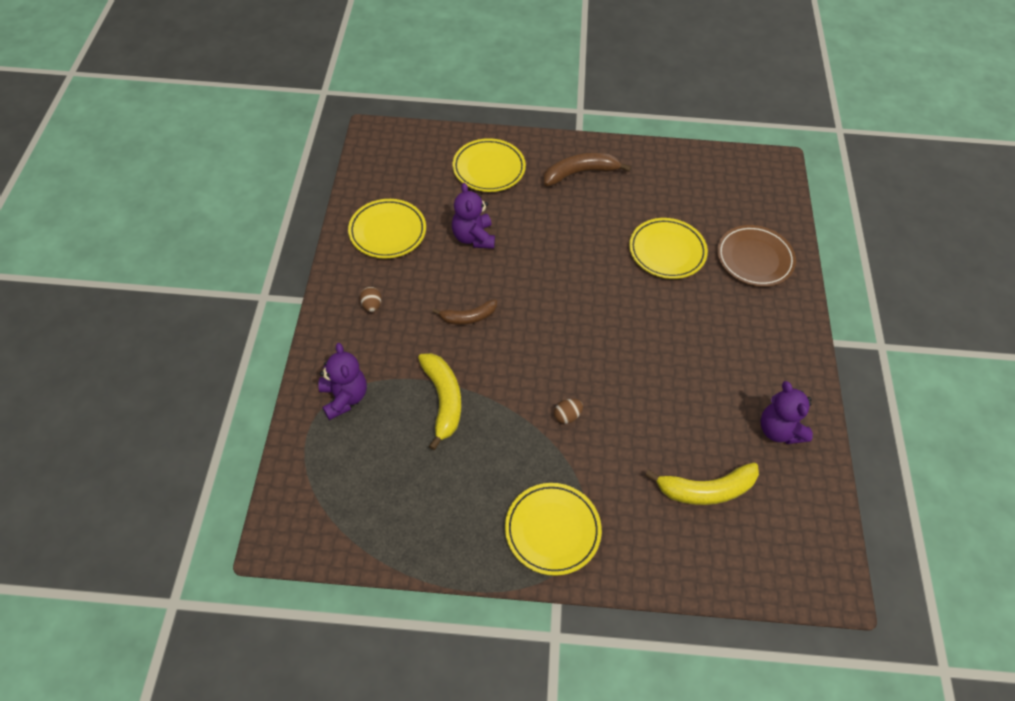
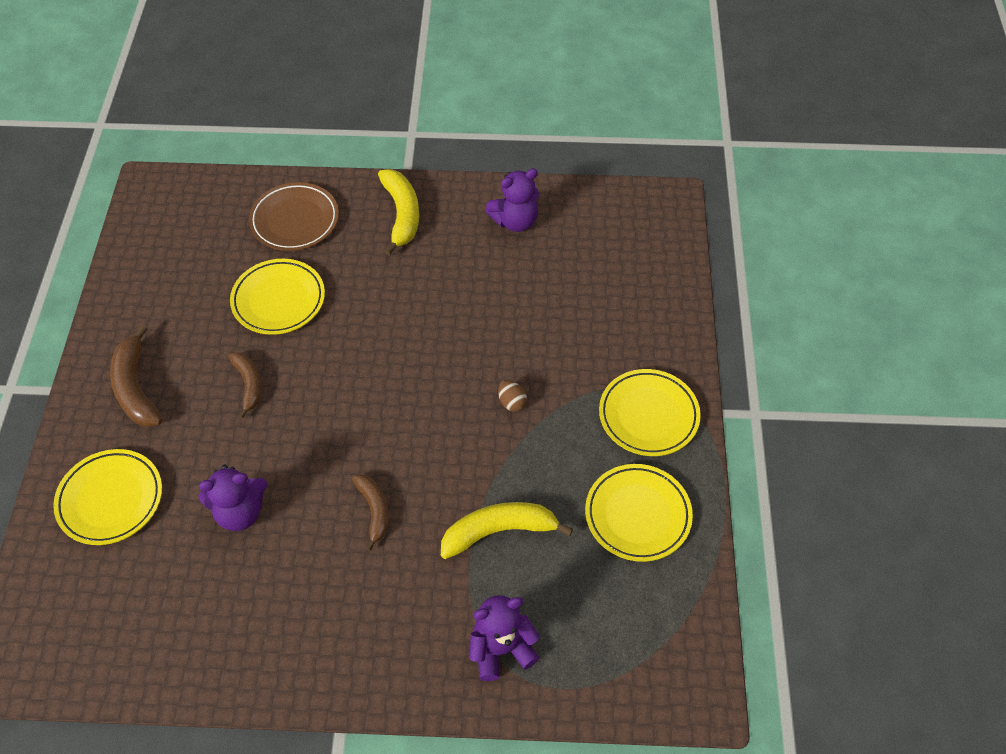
camera: 90 degrees left, 0 degrees up
(372, 305) = (354, 632): brown egg -> none
(387, 232) = (220, 626): yellow plate -> yellow plate (637, 515)
(583, 237) = (249, 385): none -> brown banana
(706, 490) = (587, 284): yellow banana -> yellow banana (401, 214)

